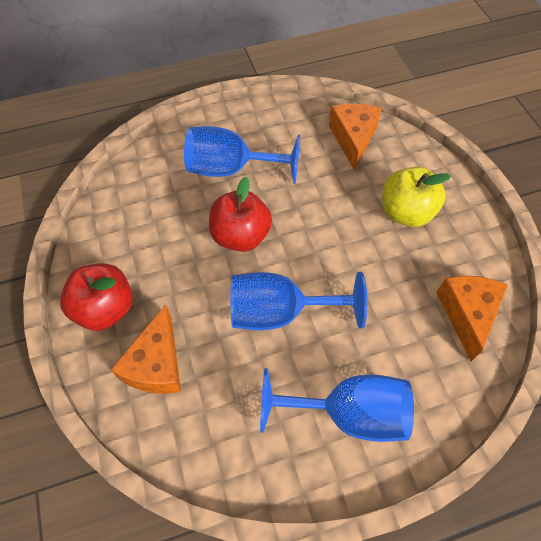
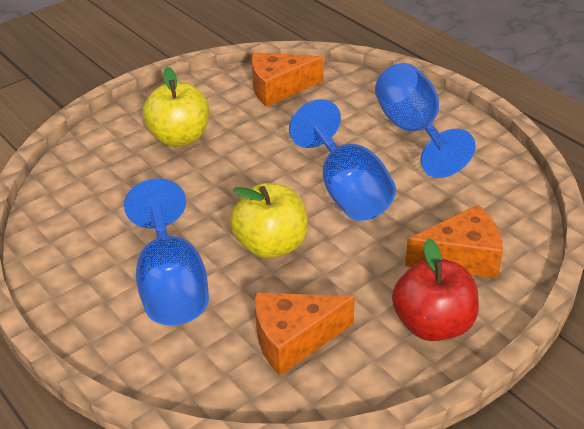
camera: 110 degrees left, 20 degrees down
(241, 236) = (271, 245): red apple -> yellow apple
(353, 139) = (81, 194): orange cheese -> orange cheese (293, 339)

